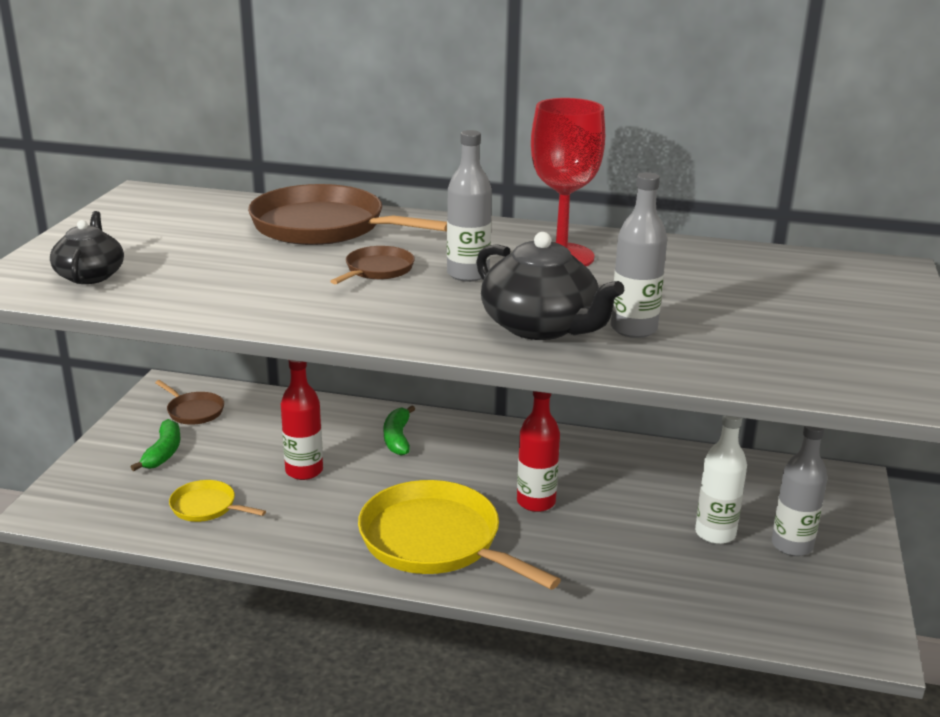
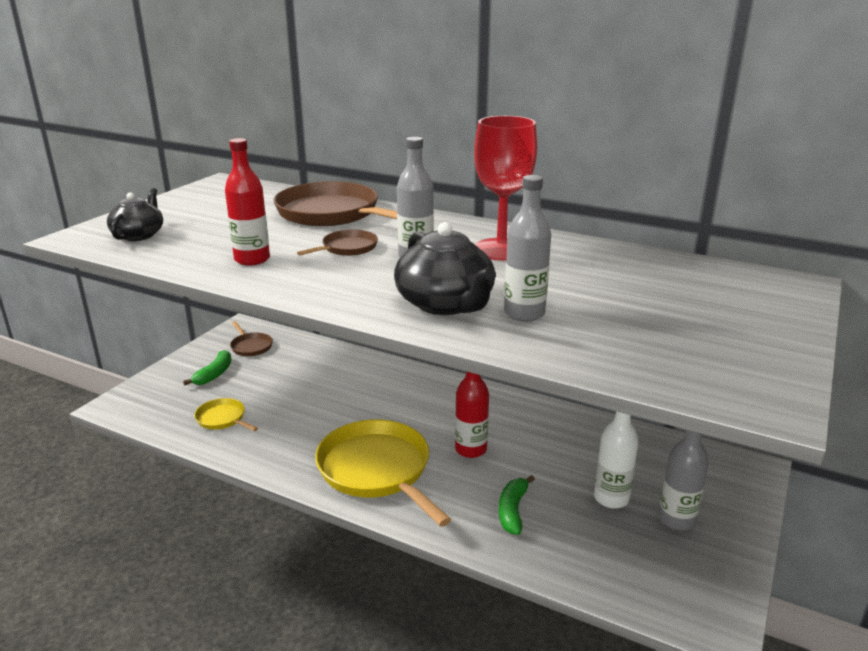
camera: 15 degrees right, 0 degrees up
(304, 471) = (305, 401): red bottle -> red bottle (252, 259)
(397, 438) = (386, 384): green banana -> green banana (513, 511)

